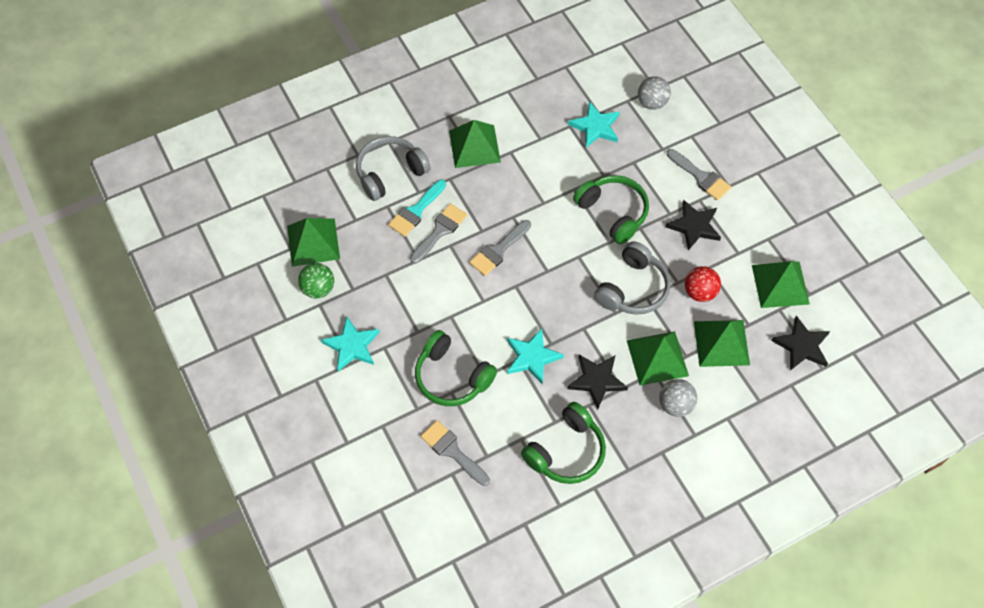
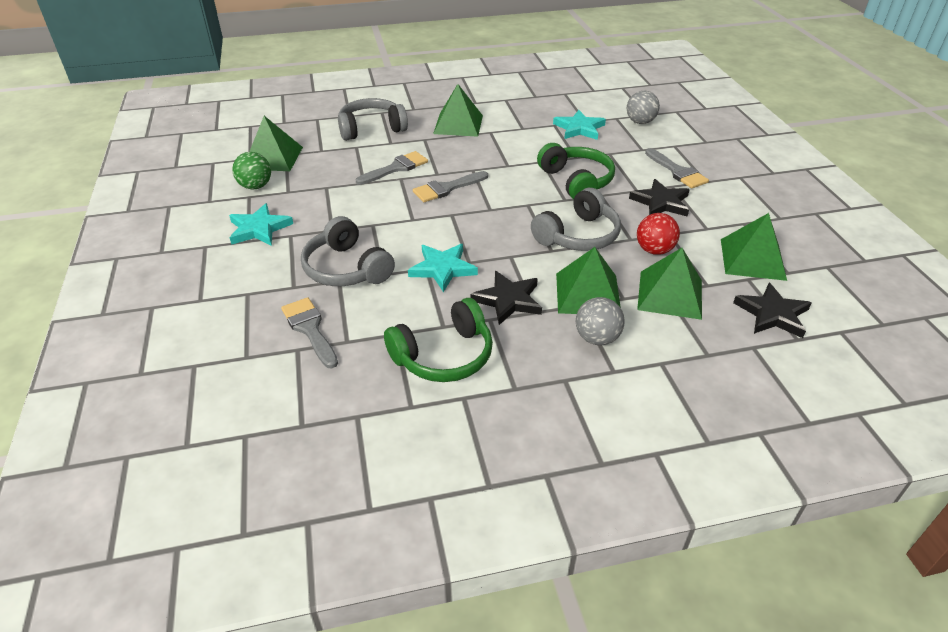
camera: 15 degrees right, 20 degrees down
(416, 211) = (381, 153): turquoise brush -> none
(452, 377) = (346, 269): green headphones -> grey headphones

